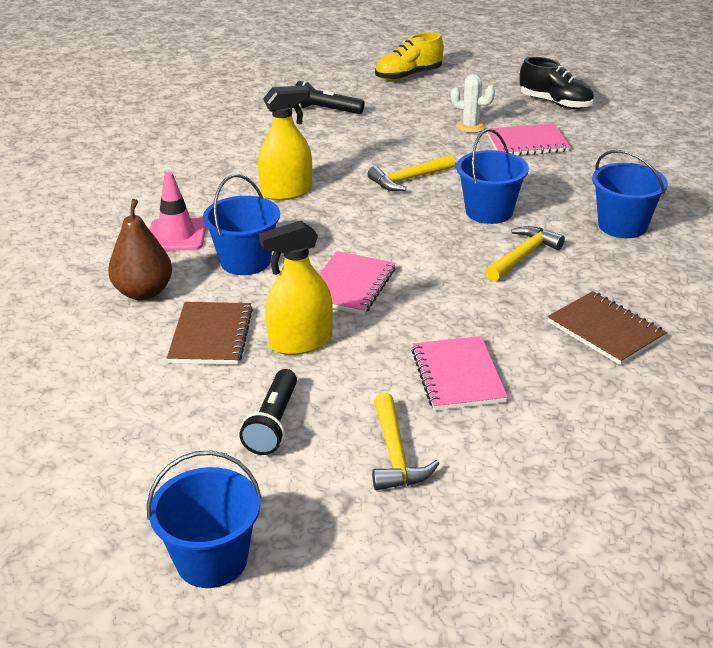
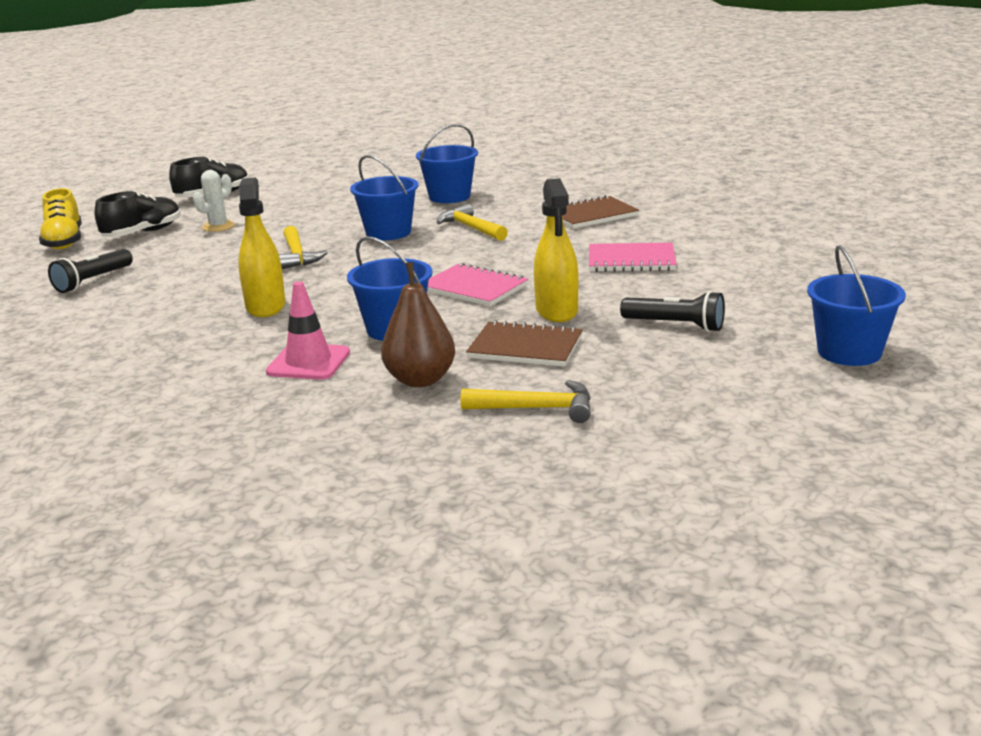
camera: 75 degrees left, 10 degrees down
(395, 454) = (726, 286): yellow hammer -> yellow hammer (536, 408)
(440, 99) = (143, 233): none -> black shoe
(527, 143) = (278, 211): pink notebook -> none

